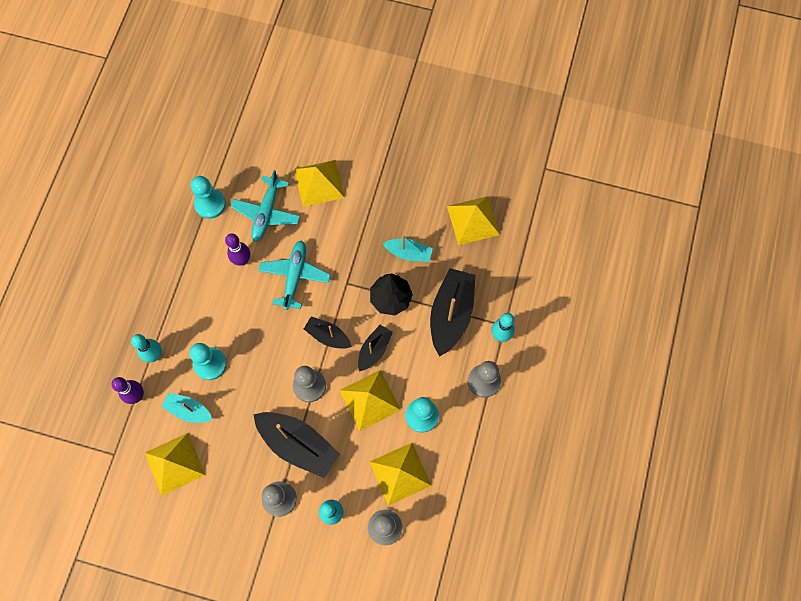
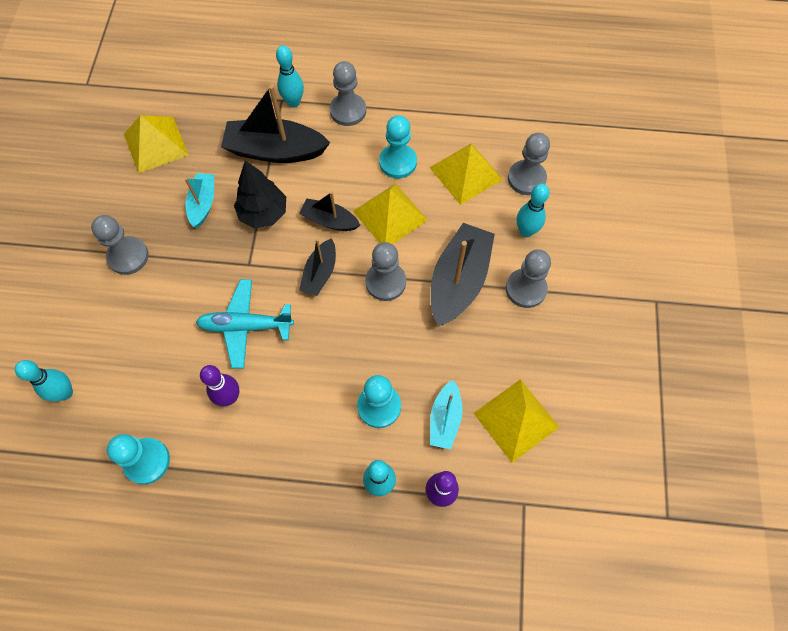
camera: 100 degrees left, 5 degrees down
(266, 213) = (157, 380): turquoise plane -> none
(271, 154) = (65, 393): none -> turquoise bowling pin
(319, 183) = (110, 322): yellow pyramid -> none
(371, 196) = (128, 256): none -> grey pawn

